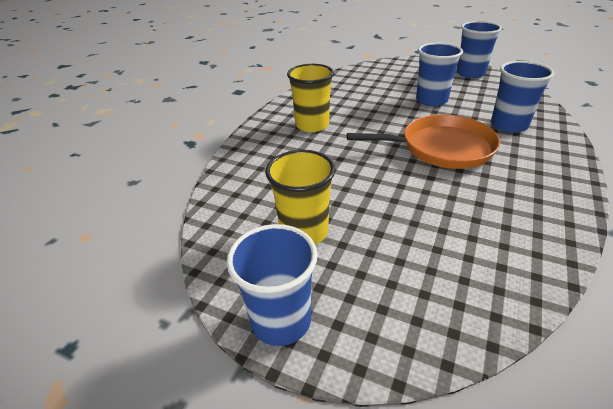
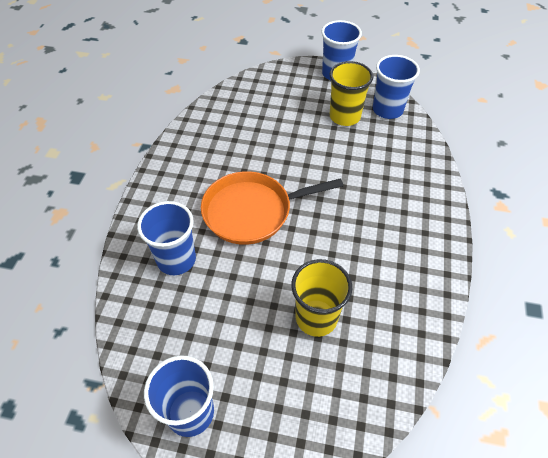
camera: 165 degrees right, 15 degrees up
(312, 125) = (390, 233): yellow cup -> yellow cup (316, 318)
(431, 100) = (258, 307): blue cup -> blue cup (387, 110)

